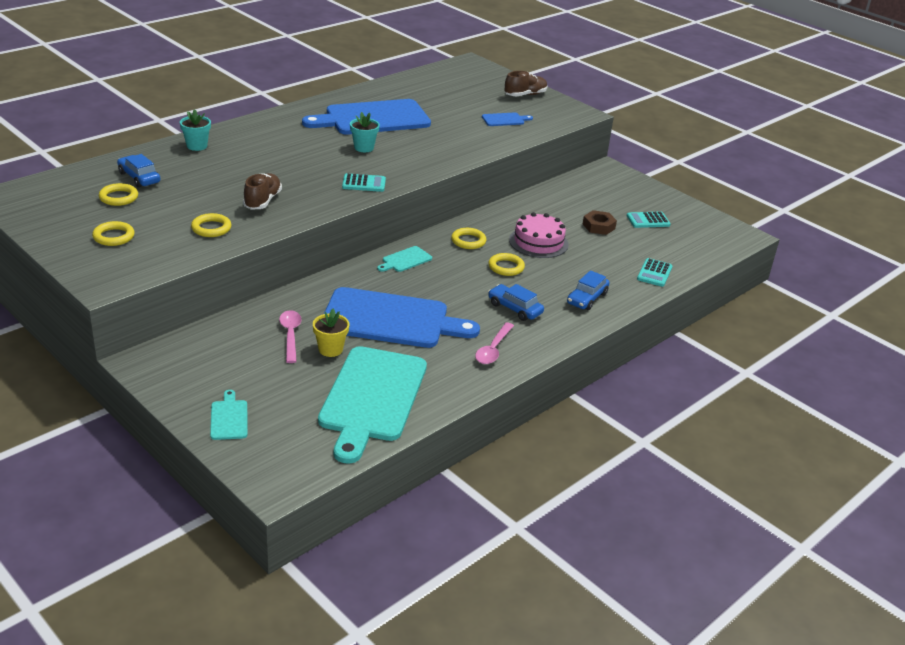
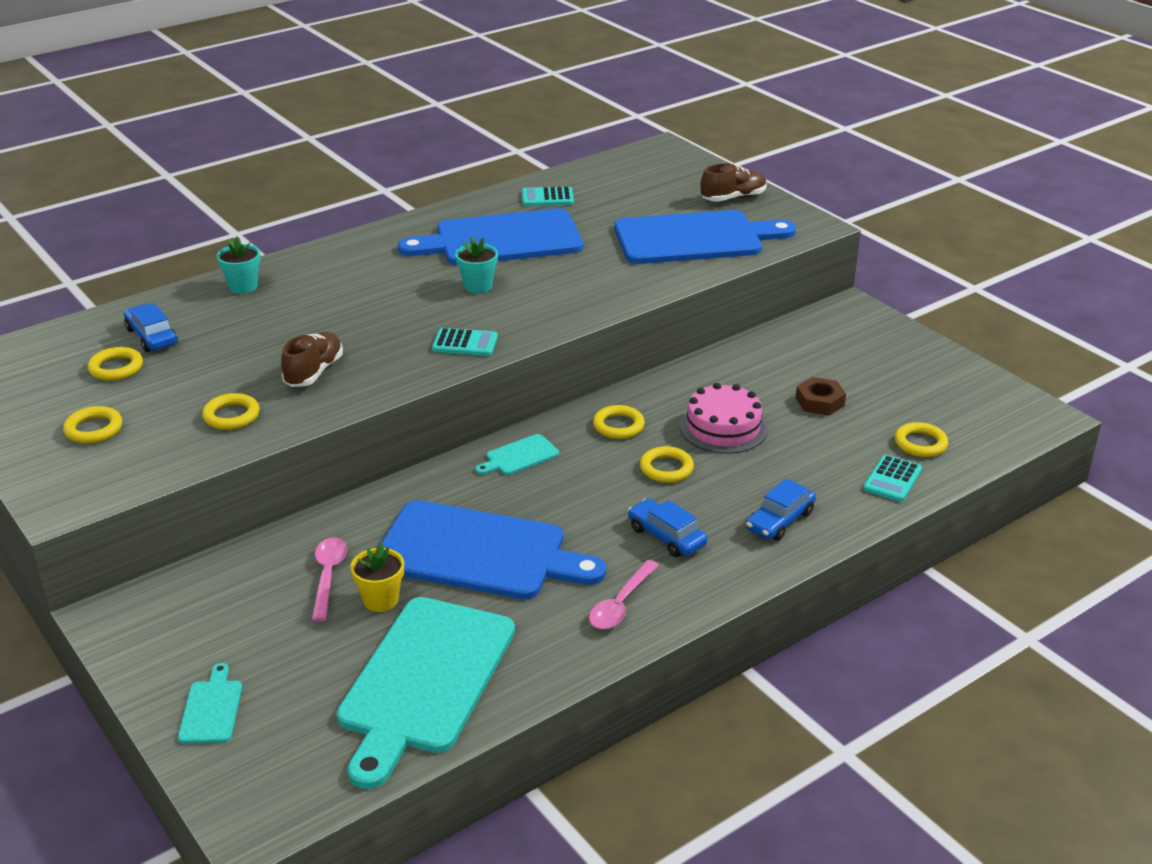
camera: 10 degrees right, 0 degrees up
(504, 120) = (694, 238): blue cutting board -> blue cutting board, size x2.41
(648, 220) = (897, 392): turquoise calculator -> turquoise calculator (547, 198)
(668, 252) = (920, 443): none -> yellow ring

